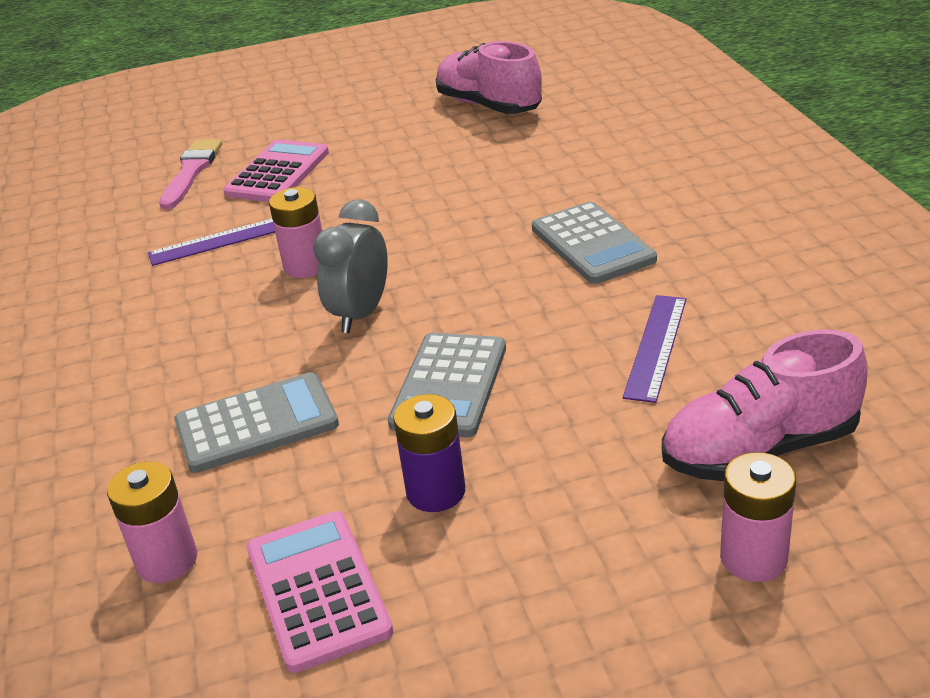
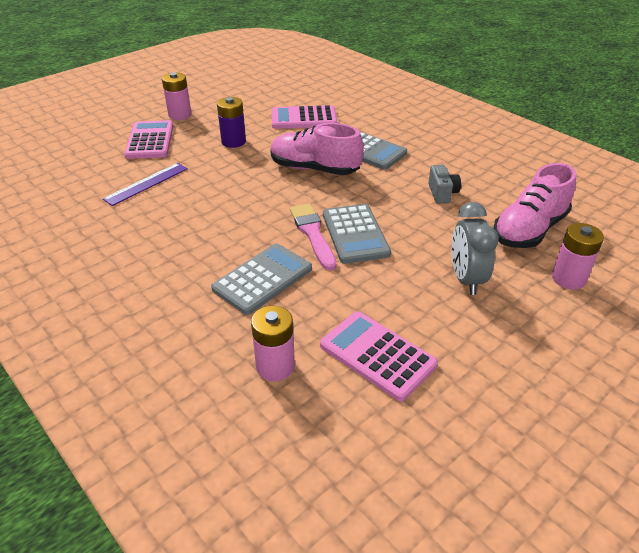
camera: 30 degrees left, 5 degrees up
(191, 171) = (89, 148): pink brush -> pink brush (312, 233)
(306, 266) = (215, 188): pink battery -> pink battery (180, 115)
(360, 314) = (272, 208): grey clock -> grey clock (466, 279)
(436, 492) = (395, 288): purple battery -> purple battery (233, 142)
(488, 106) = (249, 88): pink shoe -> pink shoe (314, 169)
(533, 170) = (304, 118): none -> pink calculator
(656, 346) = (442, 193): purple ruler -> grey camera

